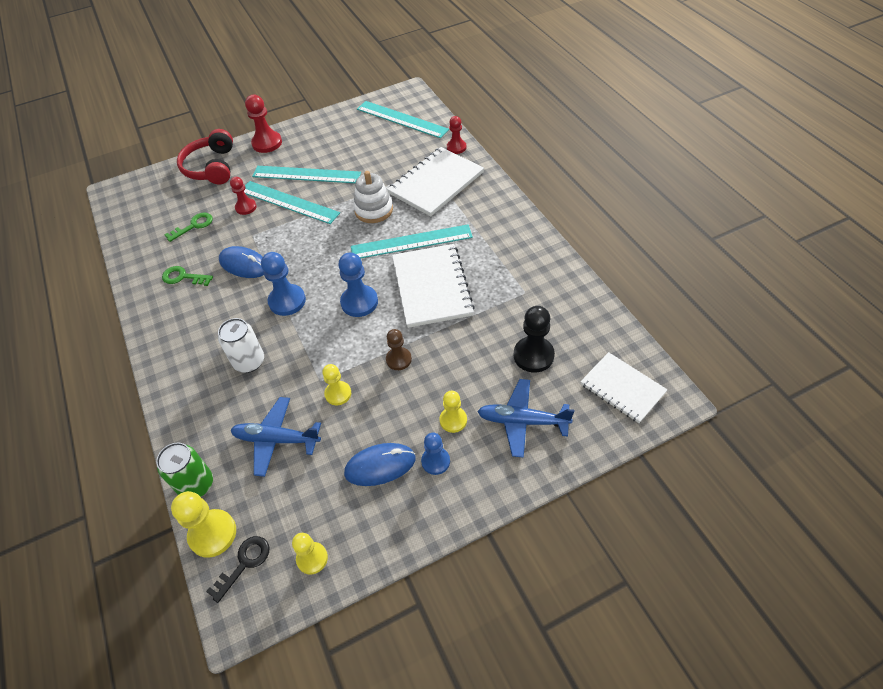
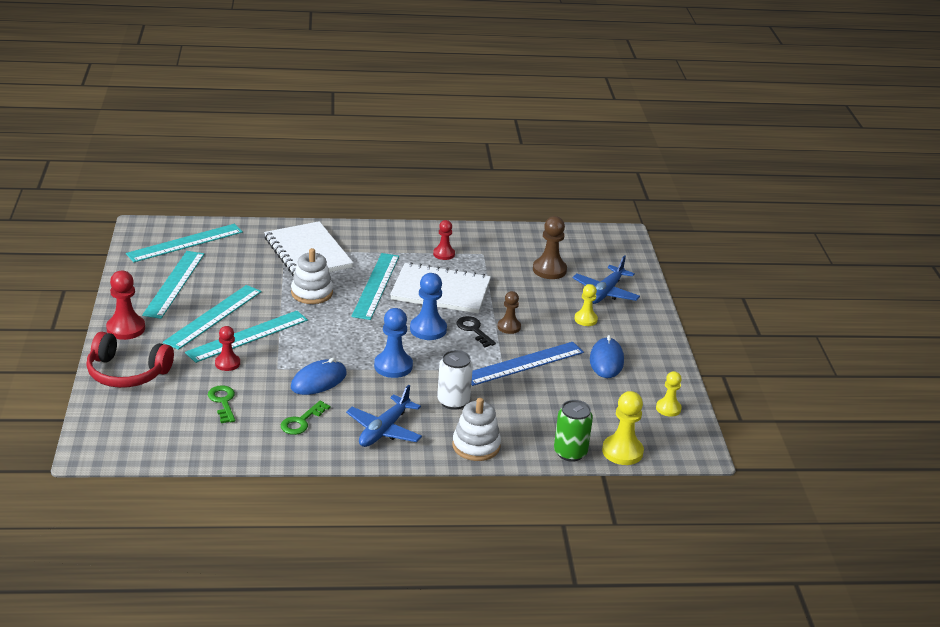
camera: 75 degrees left, 20 degrees down
(184, 403) = (476, 446): none -> white stacking toy
(244, 564) = (656, 441): black key -> black key (474, 330)
(276, 440) = (550, 403): blue plane -> blue plane (384, 430)
(338, 394) = (523, 363): yellow pawn -> blue ruler
(340, 138) = (174, 284): none -> turquoise ruler
(435, 461) = (617, 336): blue pawn -> none
(456, 147) = (266, 229): red pawn -> red pawn (444, 254)
(533, 355) = (549, 270): black pawn -> brown pawn
(622, 388) = (603, 247): white notebook -> none

